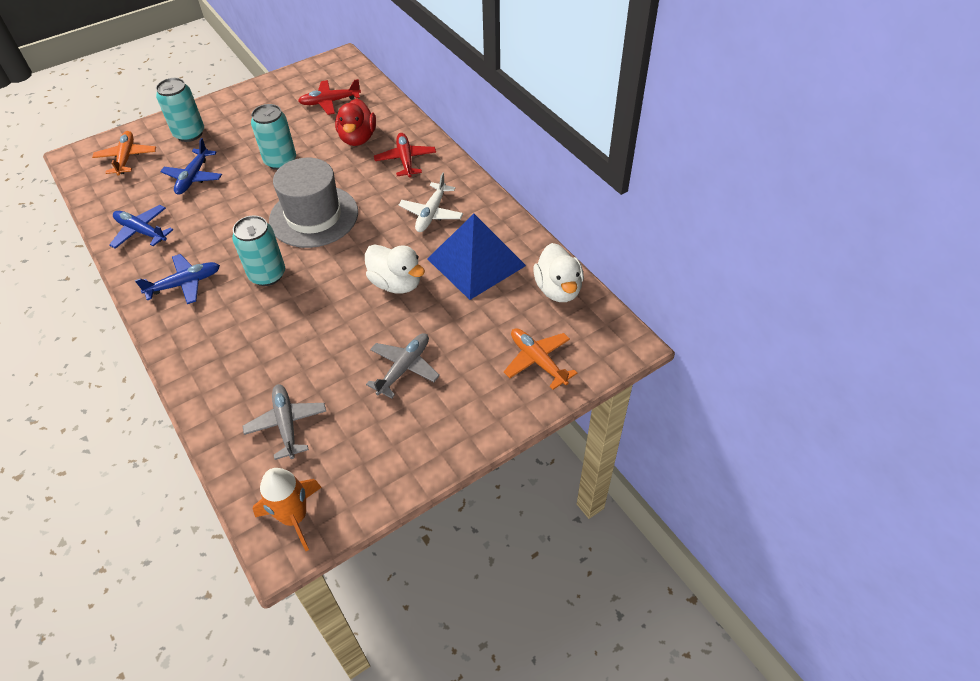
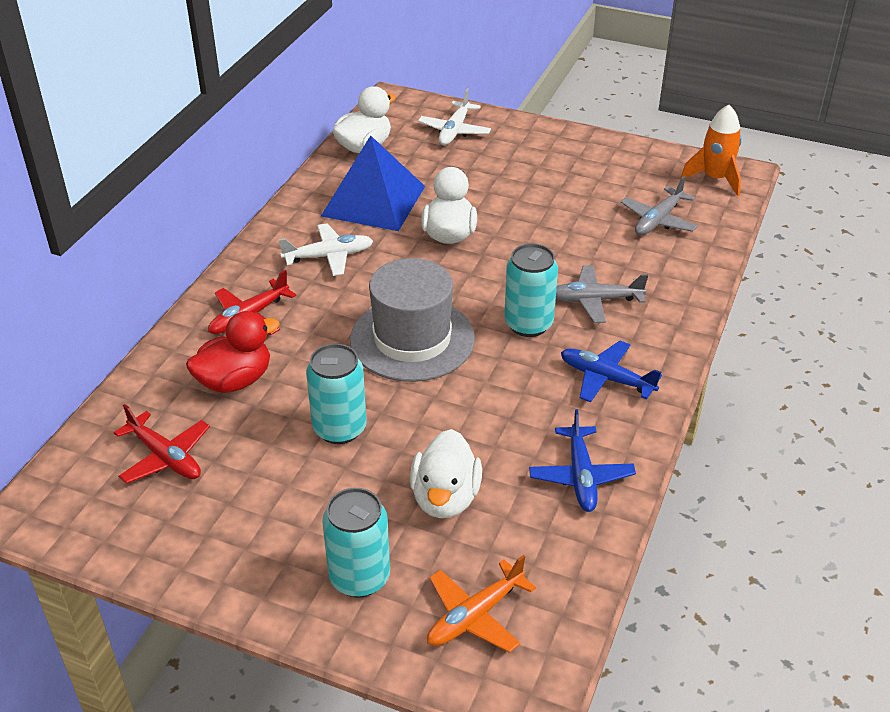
camera: 125 degrees left, 10 degrees down
(193, 177) = (445, 498): blue plane -> white duck
(404, 368) = (536, 188): grey plane -> grey plane (594, 300)
(537, 360) = (454, 131): orange plane -> white plane

